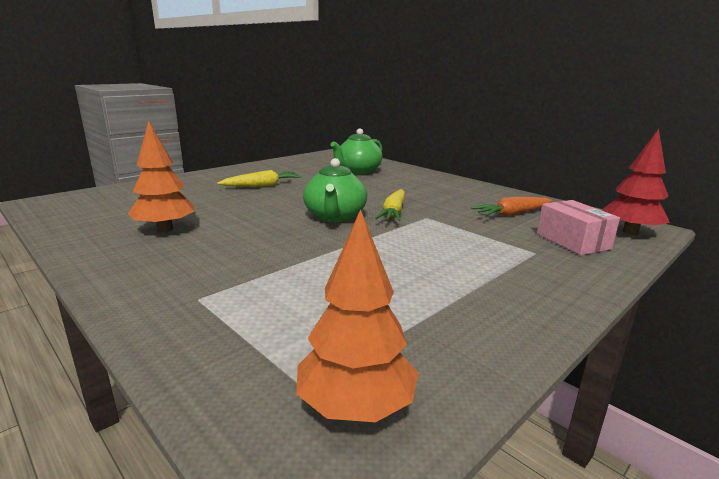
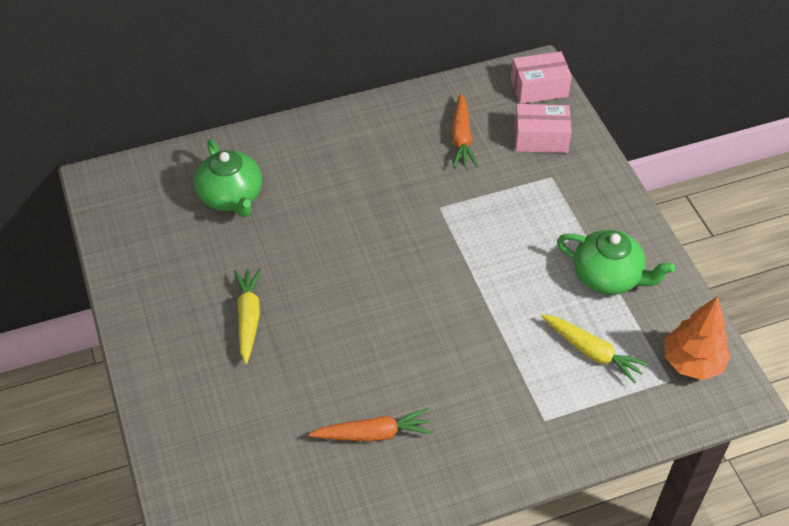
camera: 65 degrees left, 30 degrees up
(165, 229) = (373, 434): orange tree -> orange carrot
(335, 216) = (402, 280): green teapot -> green teapot (608, 277)
(393, 212) = (413, 227): yellow carrot -> yellow carrot (592, 352)
(630, 232) = (539, 88): red tree -> pink box

